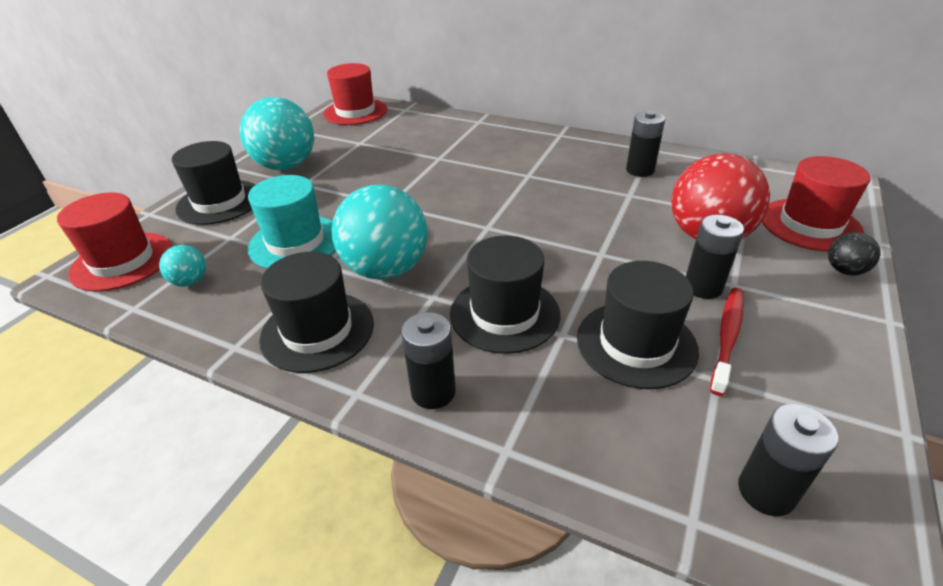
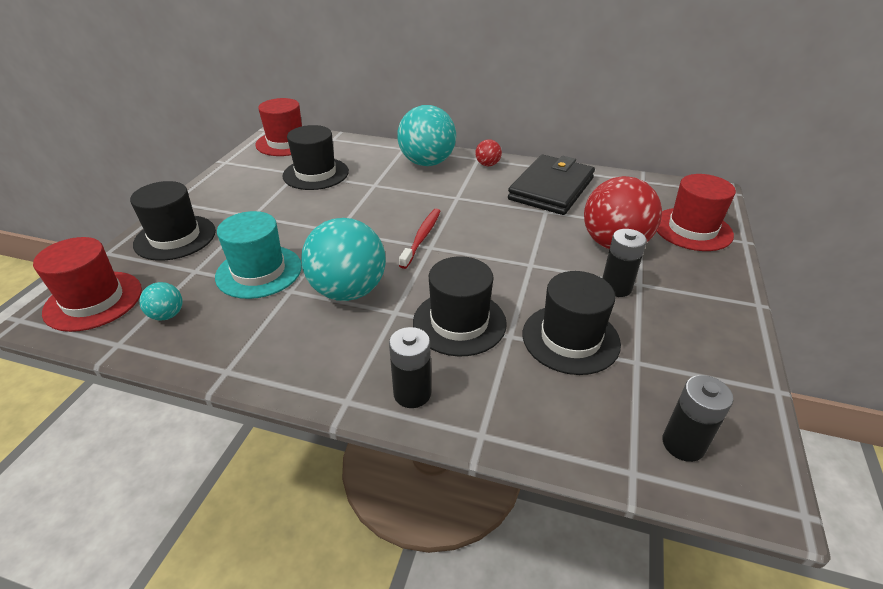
camera: 10 degrees left, 0 degrees up
(286, 166) = (231, 199): turquoise ball -> turquoise ball (427, 162)
(317, 331) = (299, 350): black hat -> black hat (316, 174)
(570, 141) = (487, 164): none -> red ball
(640, 170) = (551, 189): black battery -> black wallet
(727, 337) = (640, 327): red toothbrush -> red toothbrush (422, 237)
(844, 270) = (722, 266): black ball -> none

